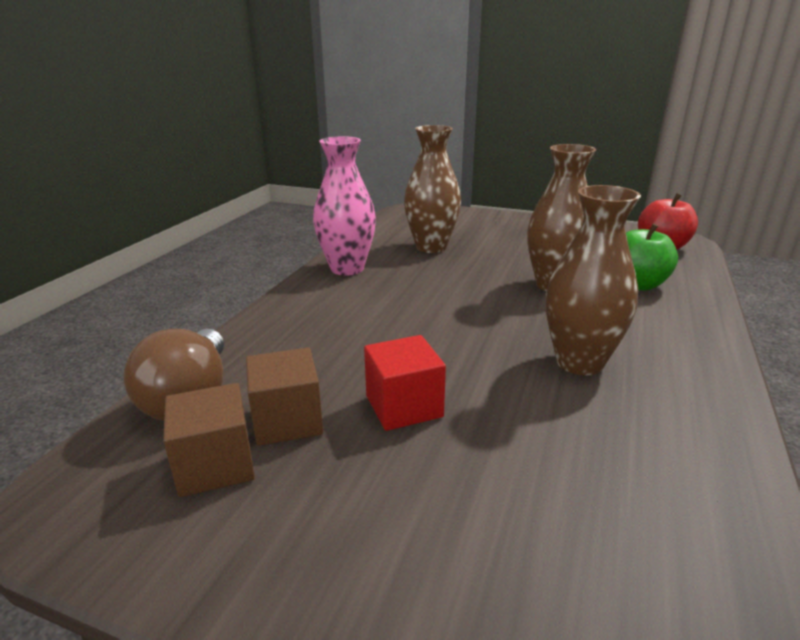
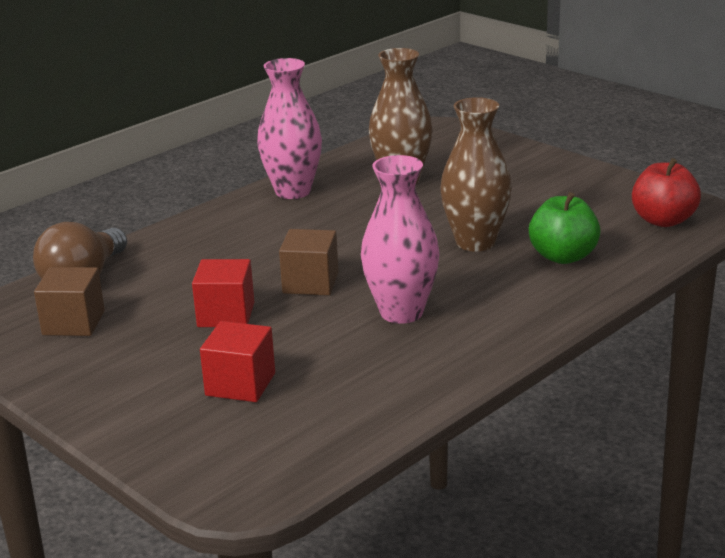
camera: 25 degrees right, 0 degrees up
(287, 420) = (137, 307): brown cube -> brown cube (310, 283)
(519, 505) = (240, 384): none -> red cube
(579, 362) = (401, 312): brown vase -> pink vase

